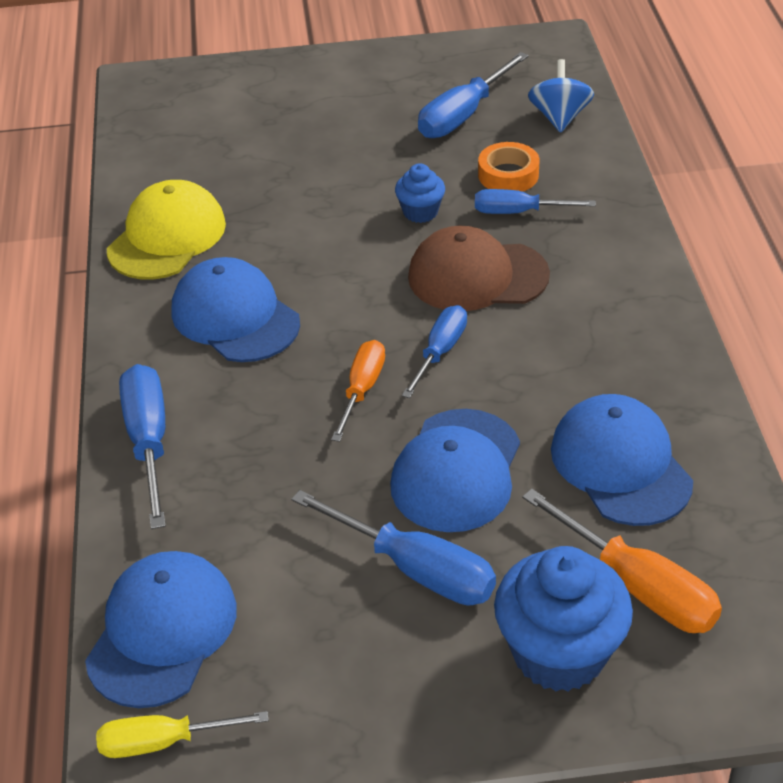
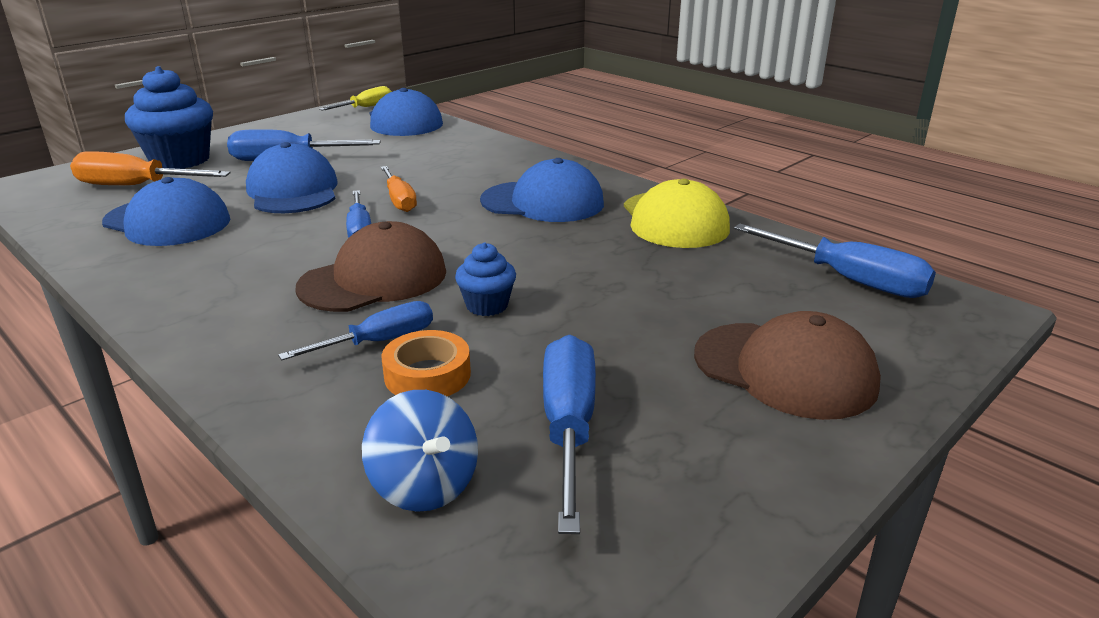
camera: 140 degrees right, 15 degrees down
(149, 442) = (505, 152): blue screwdriver -> blue screwdriver (848, 279)
(310, 96) = (784, 370): none -> brown cap

